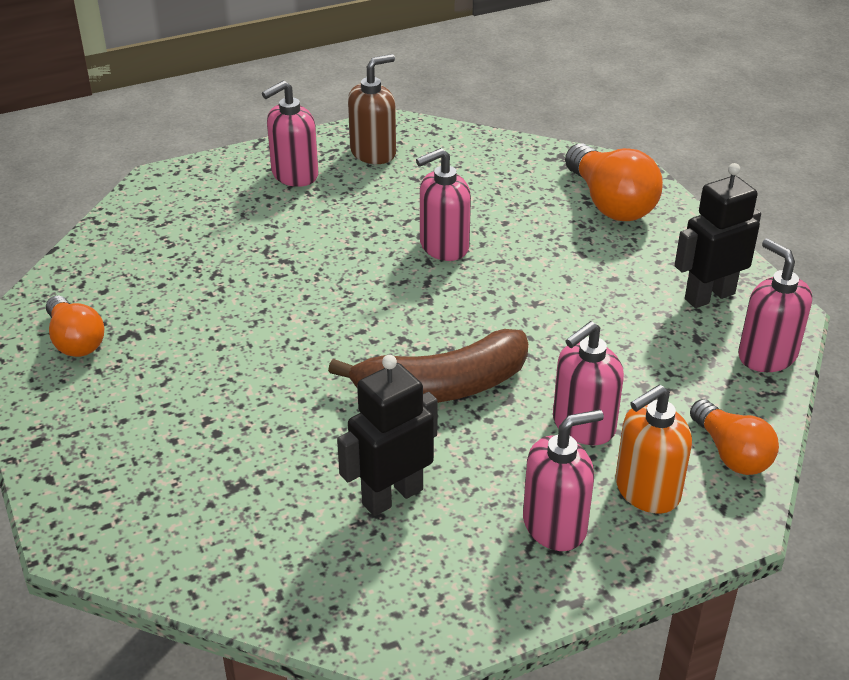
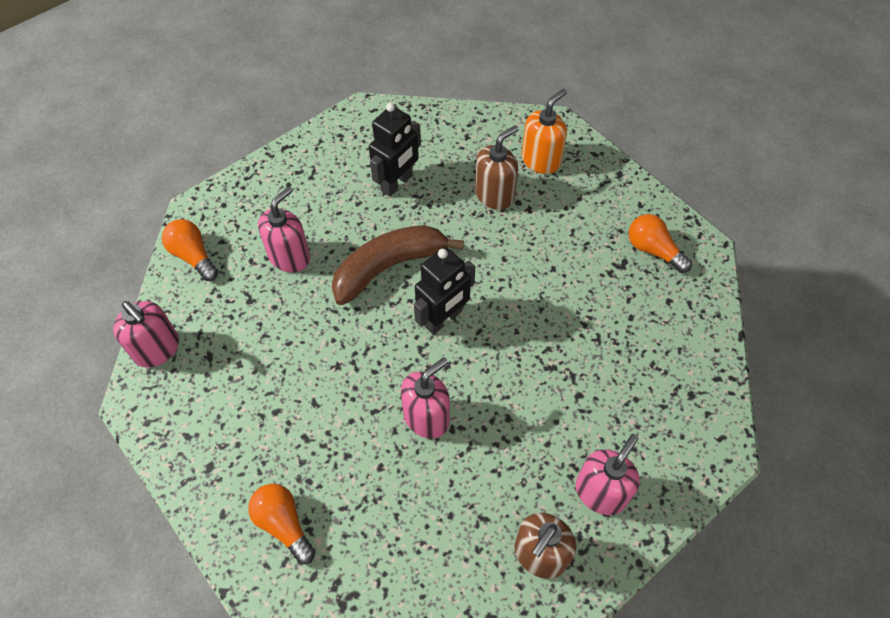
camera: 165 degrees right, 20 degrees up
(246, 449) = (494, 195): none -> brown soap dispenser
(555, 525) = (300, 185): pink soap dispenser -> none
(610, 203) = (283, 524): orange light bulb -> orange light bulb, size x0.65
(646, 490) = (248, 218): orange soap dispenser -> orange soap dispenser (541, 160)
(709, 296) = (196, 407): black robot -> black robot (443, 319)

